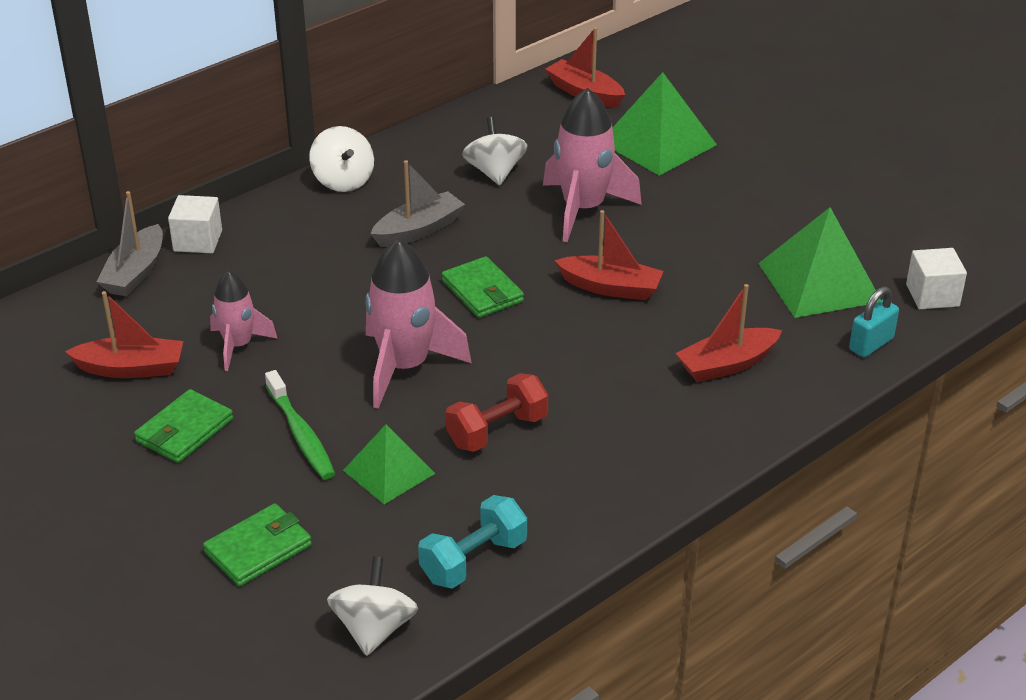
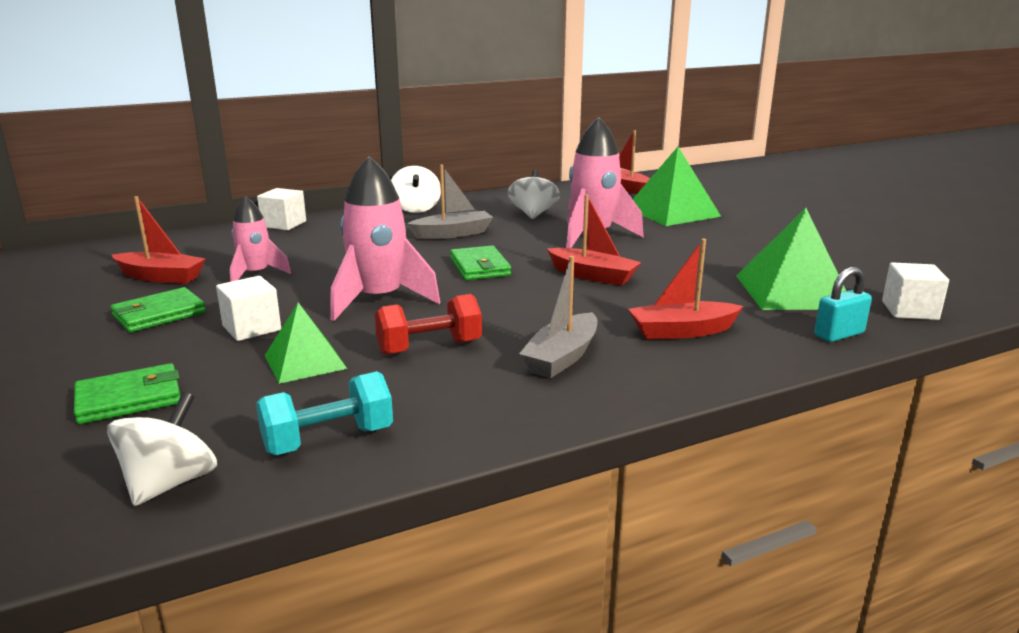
camera: 15 degrees right, 15 degrees down
(135, 273) = (223, 233): grey boat -> grey boat (562, 357)
(301, 434) = (251, 328): green toothbrush -> white cube

